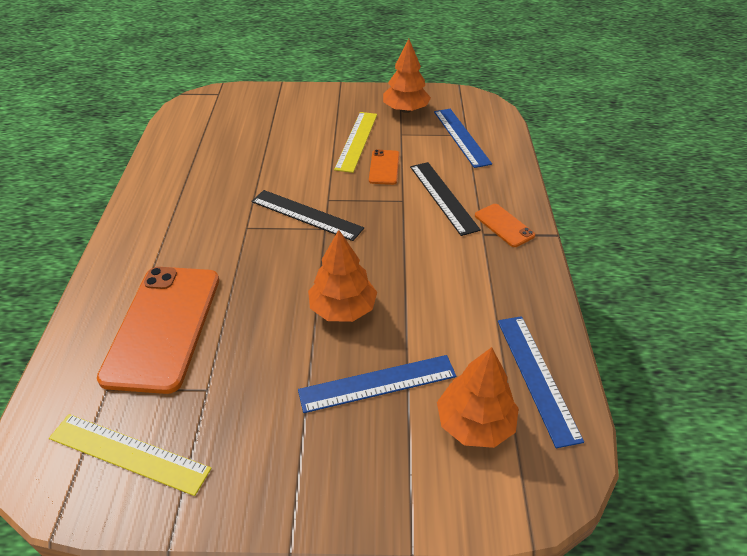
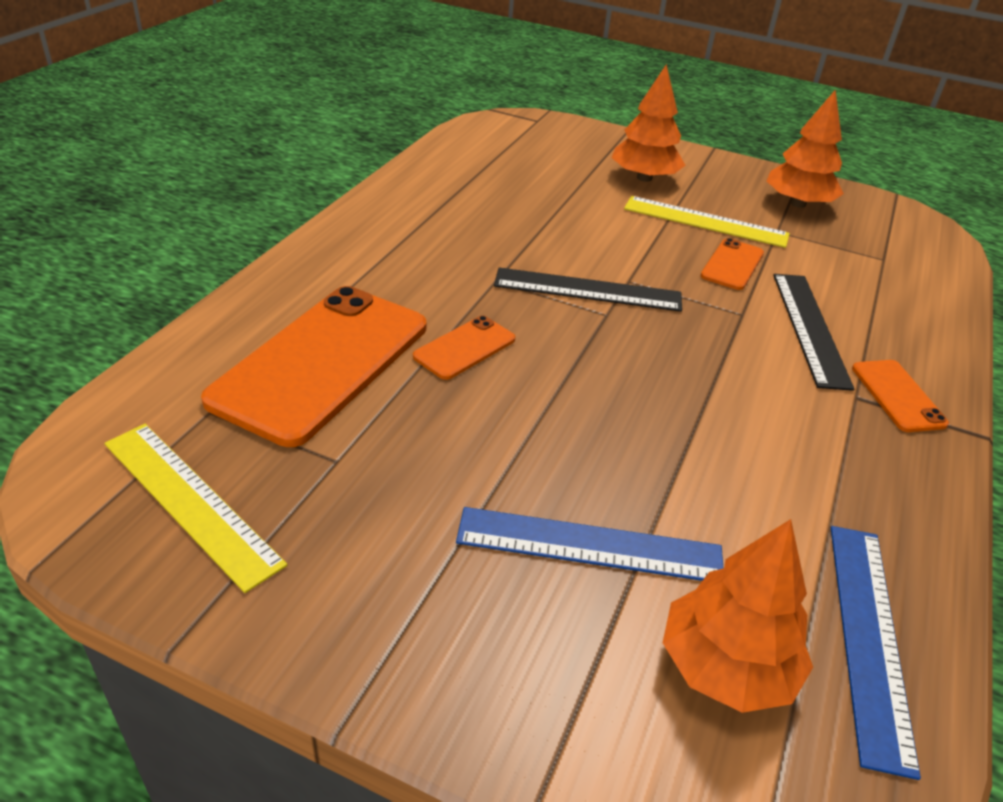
camera: 20 degrees right, 5 degrees down
(249, 283) = (464, 348): none -> orange phone
(306, 215) = (588, 290): black ruler -> black ruler turned 45 degrees counterclockwise
(343, 309) = (584, 425): orange tree -> orange tree (644, 178)
(356, 141) = (705, 222): yellow ruler -> yellow ruler turned 75 degrees clockwise
(461, 137) = (873, 259): blue ruler -> none

